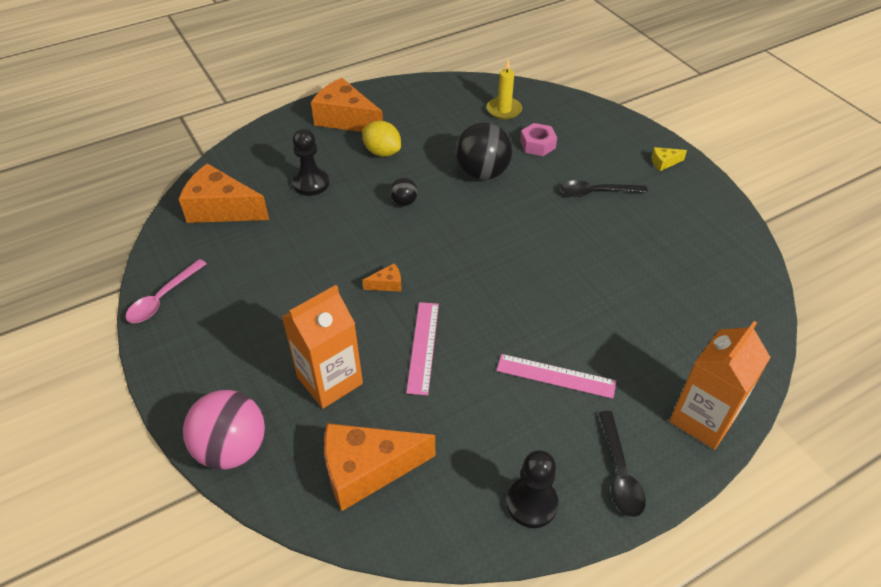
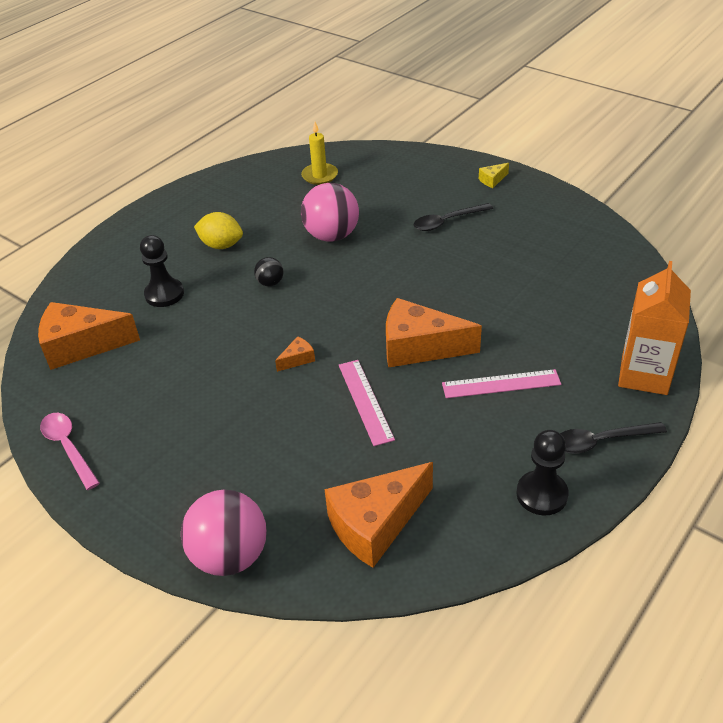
camera: 20 degrees left, 5 degrees down
(163, 298) = (68, 448): pink spoon -> pink spoon turned 135 degrees clockwise
(330, 380) = (292, 461): orange carton -> none
(346, 119) = (165, 226): orange cheese -> orange cheese (419, 347)
(482, 173) = (332, 236): black ball -> pink ball
(537, 145) = (369, 197): pink nut -> none
(619, 472) = (601, 441): black spoon -> black spoon turned 105 degrees clockwise

